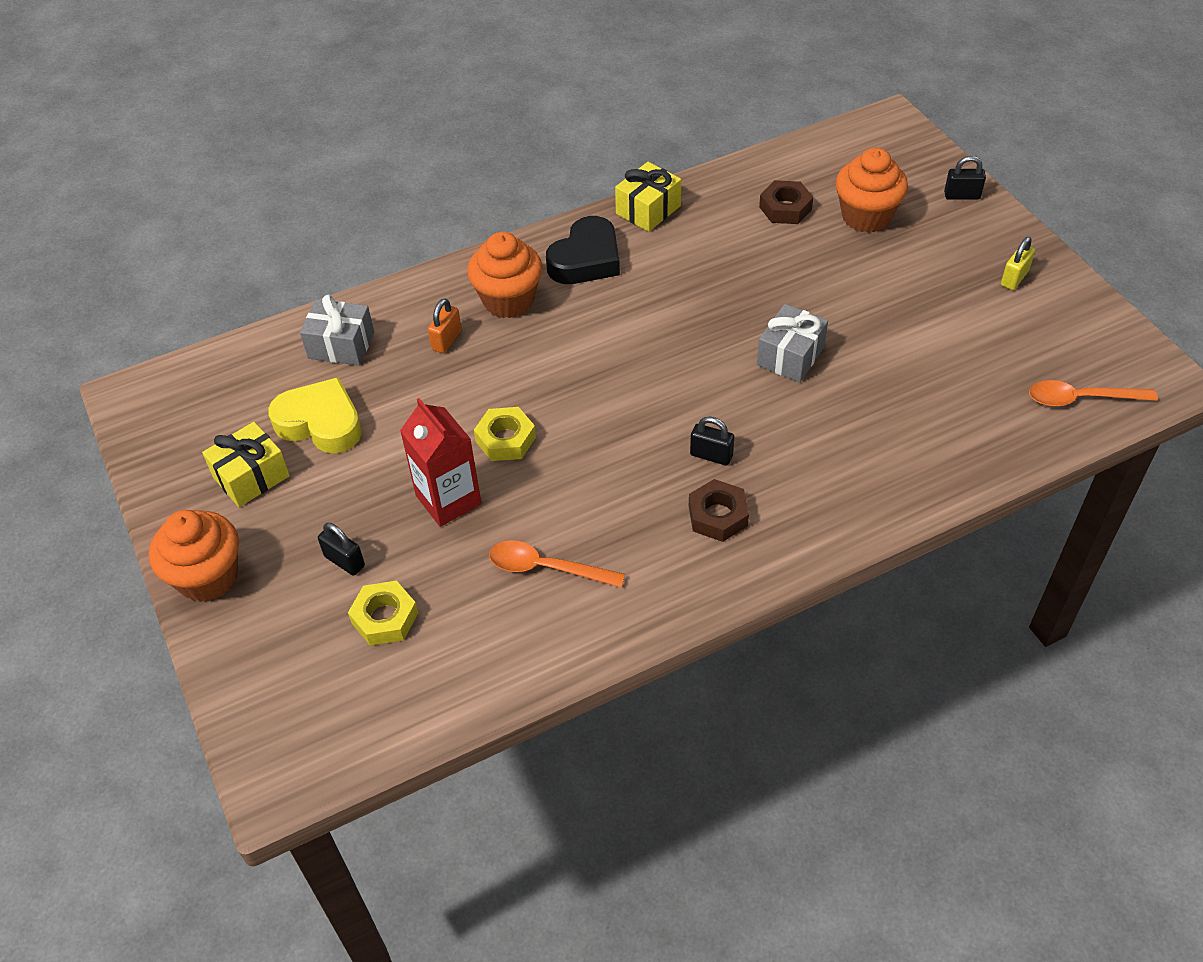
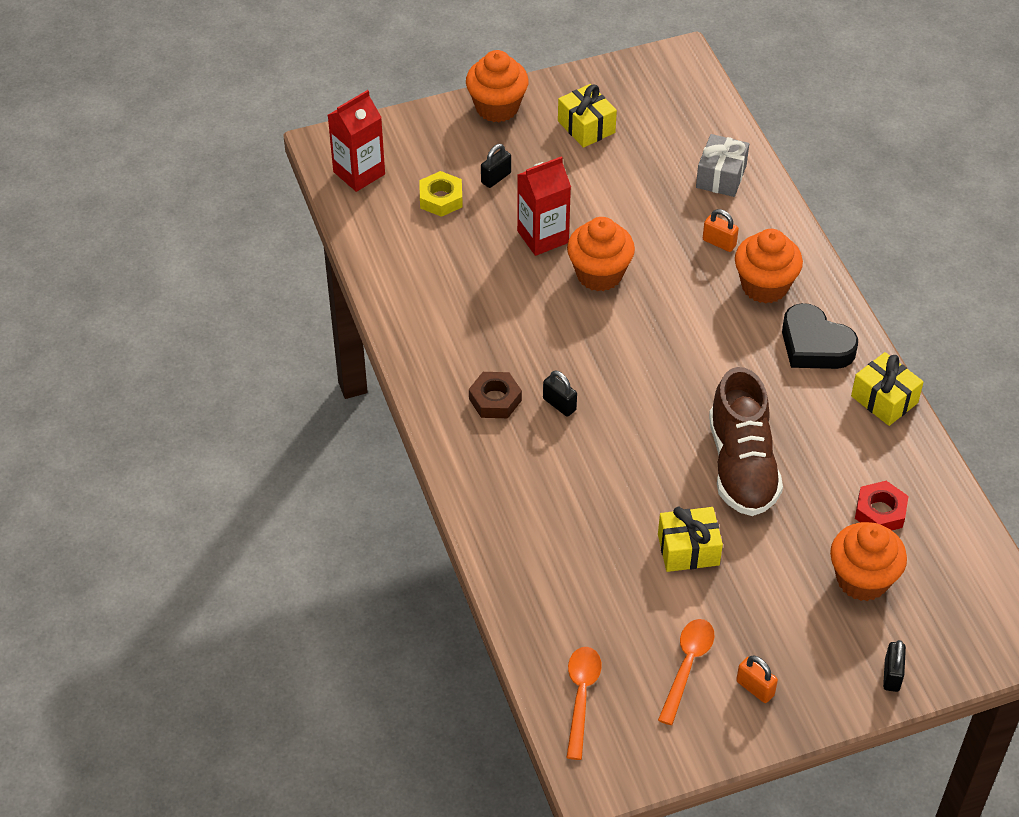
camera: 95 degrees right, 0 degrees up
(320, 423) = (635, 164): yellow heart -> none
(335, 727) = (359, 173): none -> red carton
(505, 439) = (599, 274): yellow nut -> orange cupcake
(546, 568) = (466, 290): orange spoon -> orange spoon (687, 666)
(711, 455) = (559, 404): black padlock -> black padlock turned 75 degrees counterclockwise
(757, 303) = (741, 465): none -> brown shoe
(785, 208) = (880, 512): brown nut -> red nut
(790, 356) = (668, 479): grey gift -> none
(874, 334) = (688, 549): none -> yellow gift
(1014, 278) = (755, 688): yellow padlock -> orange padlock

